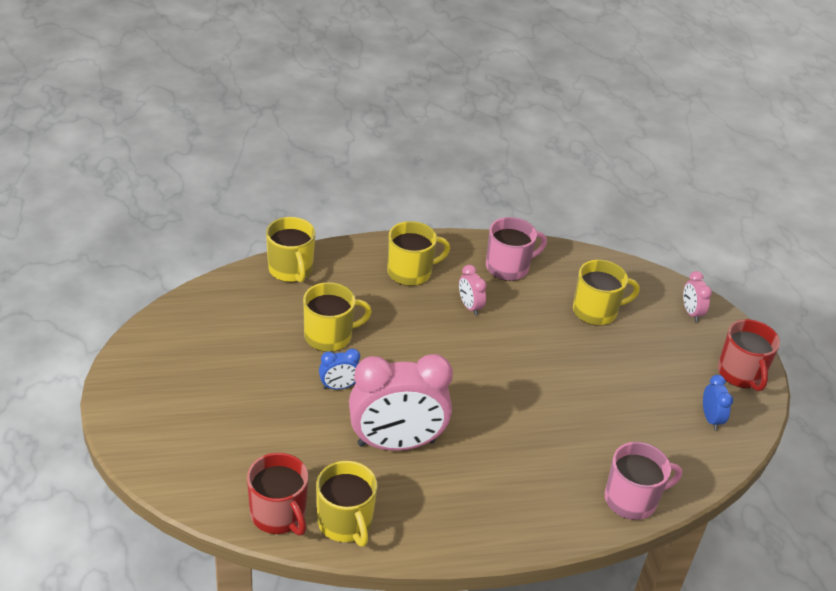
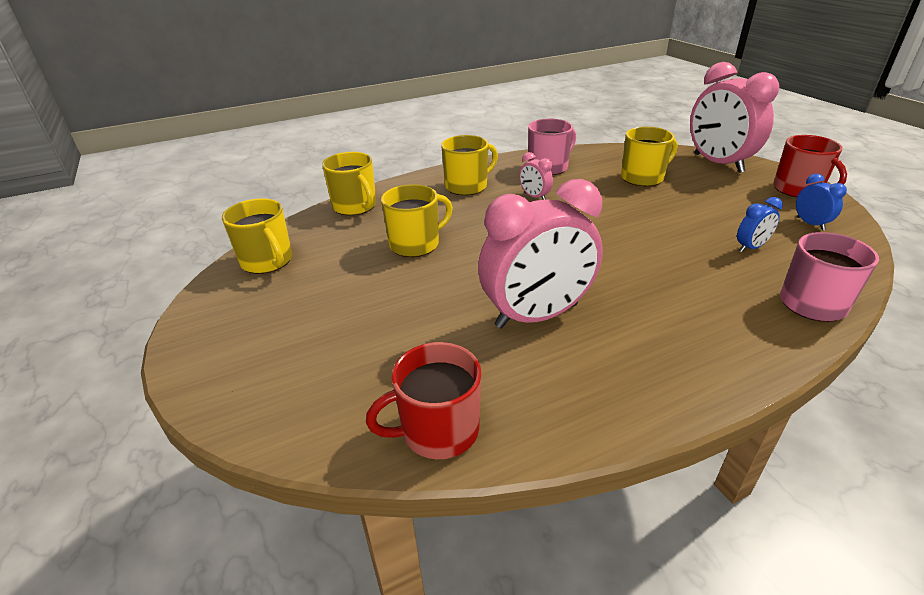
camera: 10 degrees left, 5 degrees down
(278, 514) = (438, 430): red mug -> red mug turned 120 degrees clockwise
(339, 386) = (446, 281): blue clock -> blue clock (751, 247)
(345, 522) = (528, 415): yellow mug -> yellow mug (267, 261)
(691, 312) = (717, 163): pink clock -> pink clock, size x2.31

